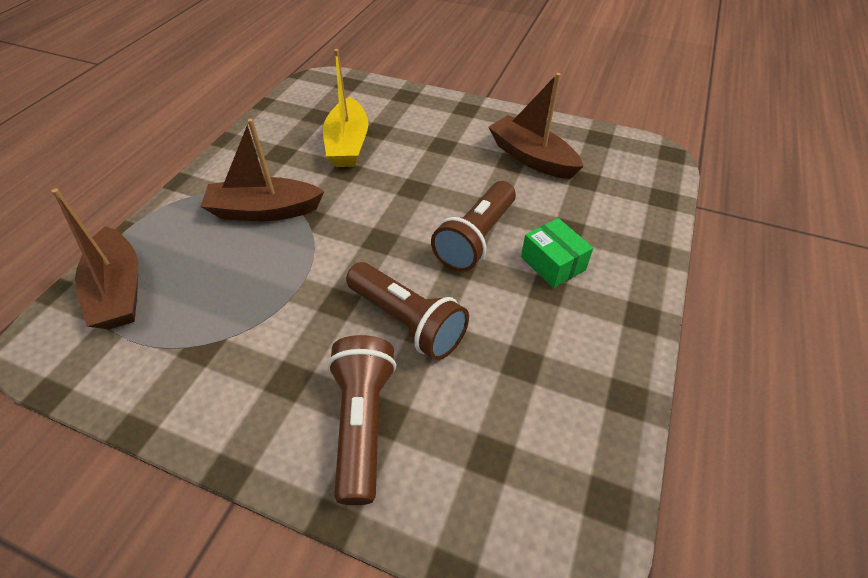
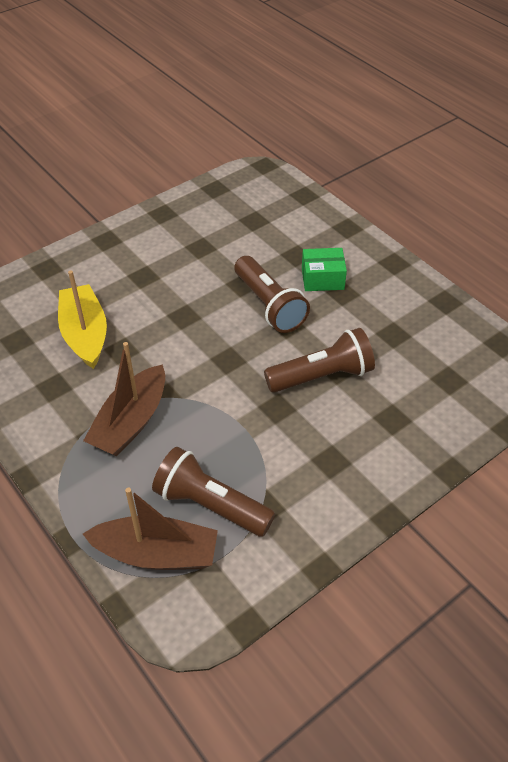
camera: 60 degrees left, 0 degrees up
(348, 144) = (85, 334): yellow boat -> yellow boat turned 135 degrees counterclockwise
(363, 423) = (391, 431): brown flashlight -> brown flashlight (211, 505)
(532, 158) = (206, 234): brown boat -> none

